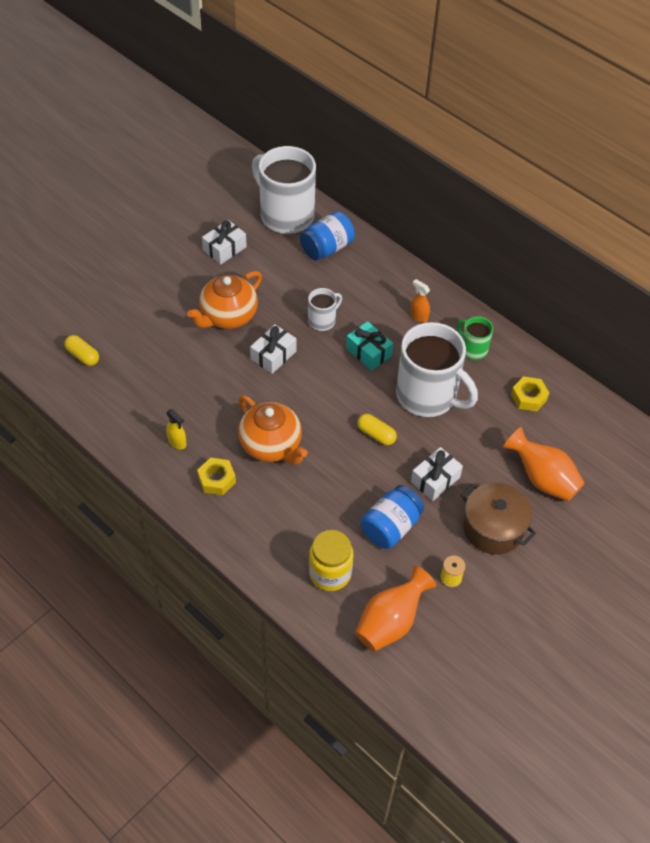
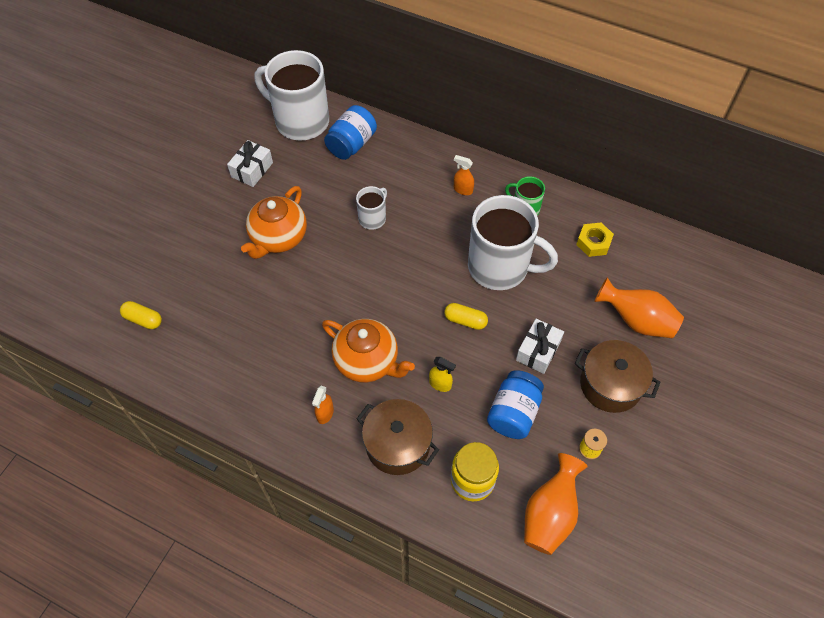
camera: 15 degrees left, 5 degrees up
(177, 442) = (271, 385): yellow spray bottle -> yellow spray bottle (440, 384)
(217, 479) = (325, 414): yellow nut -> orange spray bottle
(273, 355) = (337, 266): white gift -> none
(273, 524) = (397, 444): none -> brown pot
(368, 352) = (428, 238): turquoise gift -> none

